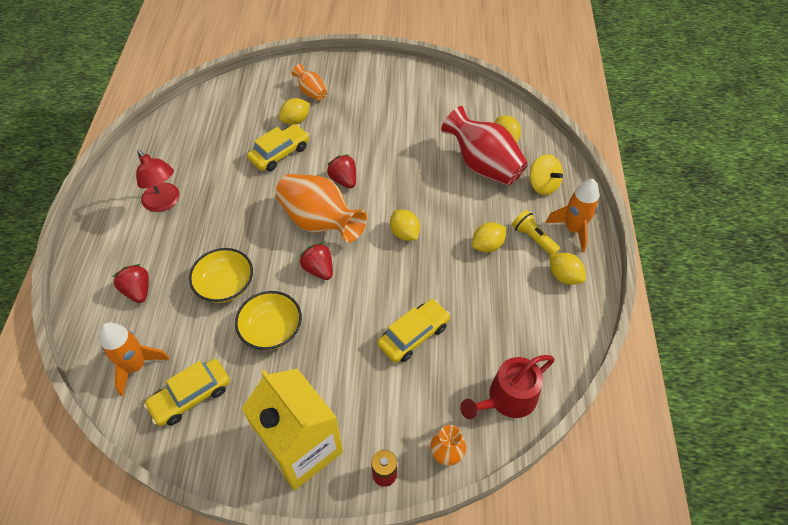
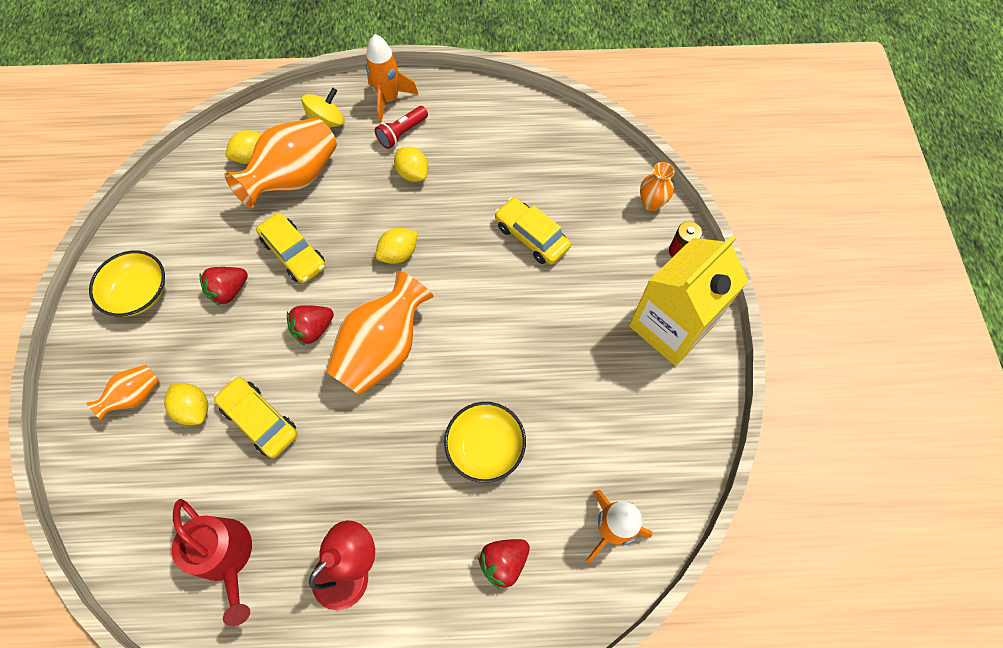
camera: 95 degrees left, 10 degrees up
(191, 396) = (637, 452): yellow car -> yellow car (294, 253)
(271, 329) = (541, 379): yellow bowl -> yellow bowl (139, 293)
(319, 269) = (455, 340): red strawberry -> red strawberry (229, 291)
(483, 165) = (295, 178): red vase -> orange vase
(507, 398) = (588, 157): red watering can -> red watering can (226, 557)
(533, 238) = (402, 133): yellow flashlight -> red flashlight
(564, 276) = (449, 110): yellow lemon -> none

